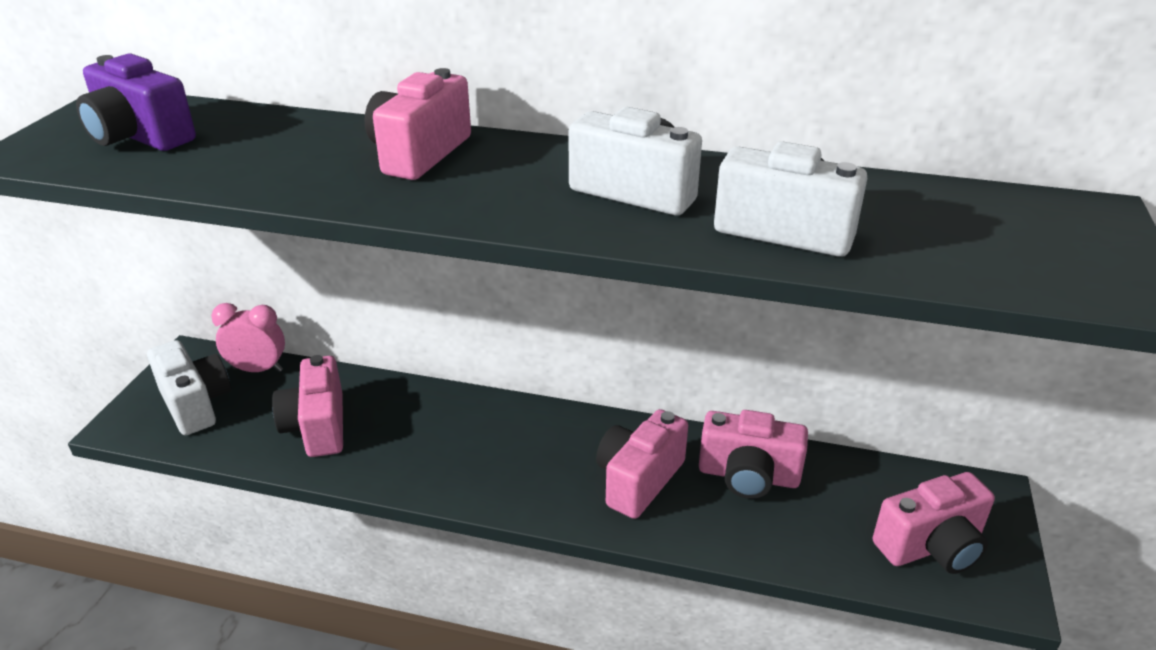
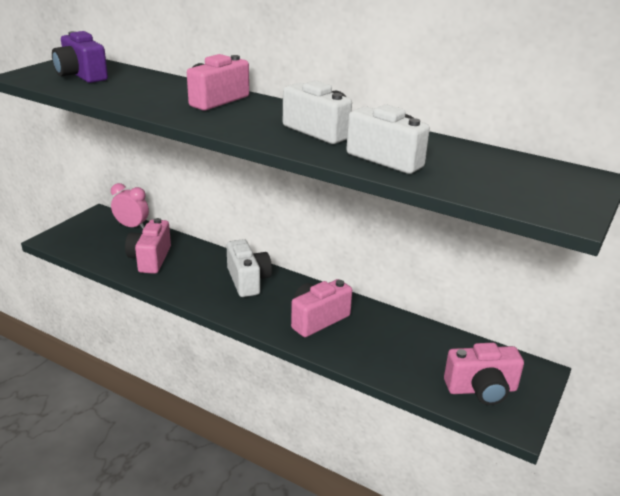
camera: 15 degrees right, 5 degrees down
(195, 404) = (92, 237): white camera -> white camera (248, 280)
(748, 476) = (385, 331): pink camera -> none

